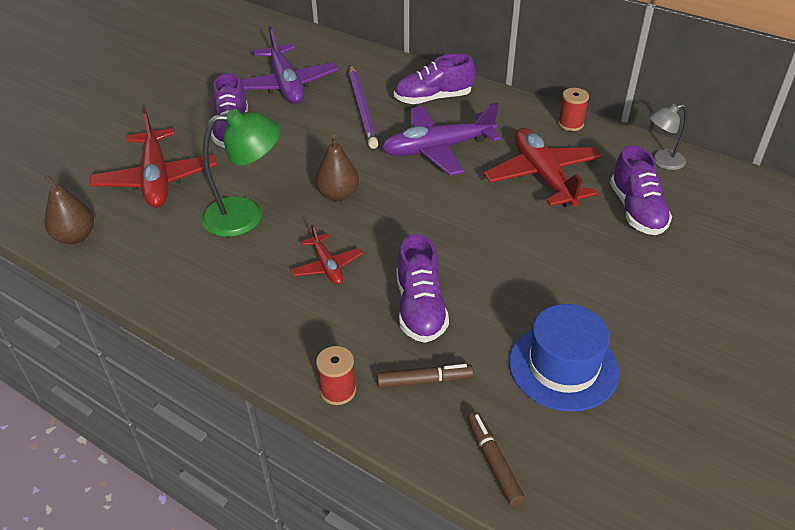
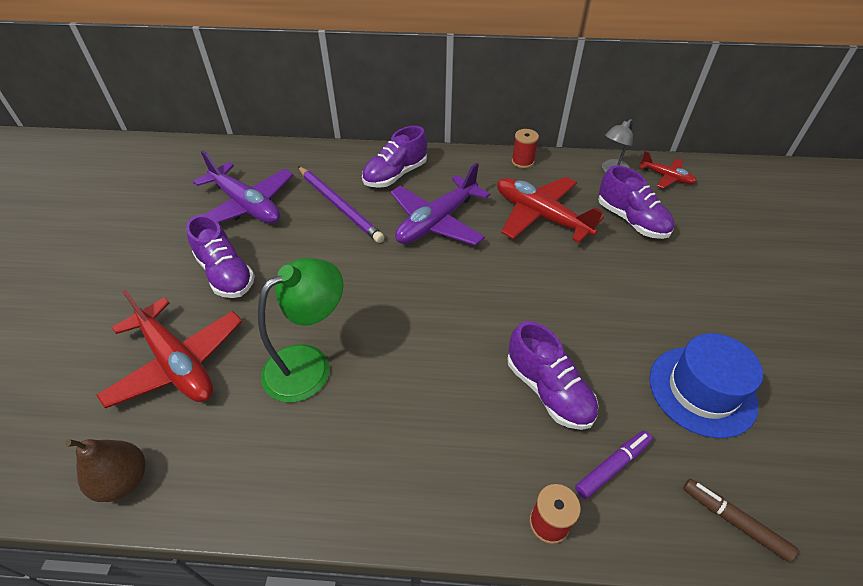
camera: 30 degrees left, 5 degrees up
(327, 266) = (432, 385): red plane -> red plane (666, 177)
(338, 194) = (384, 303): brown pear -> none
(424, 380) = (612, 466): brown marker -> purple marker

